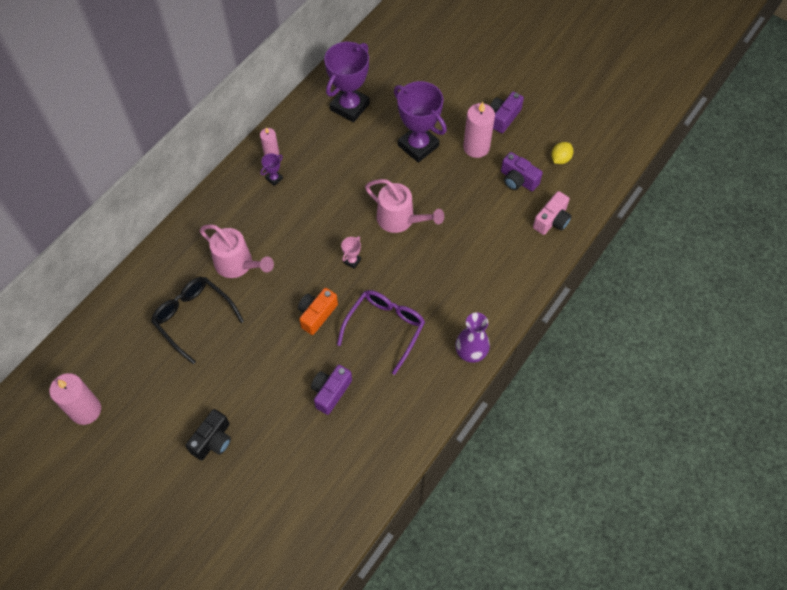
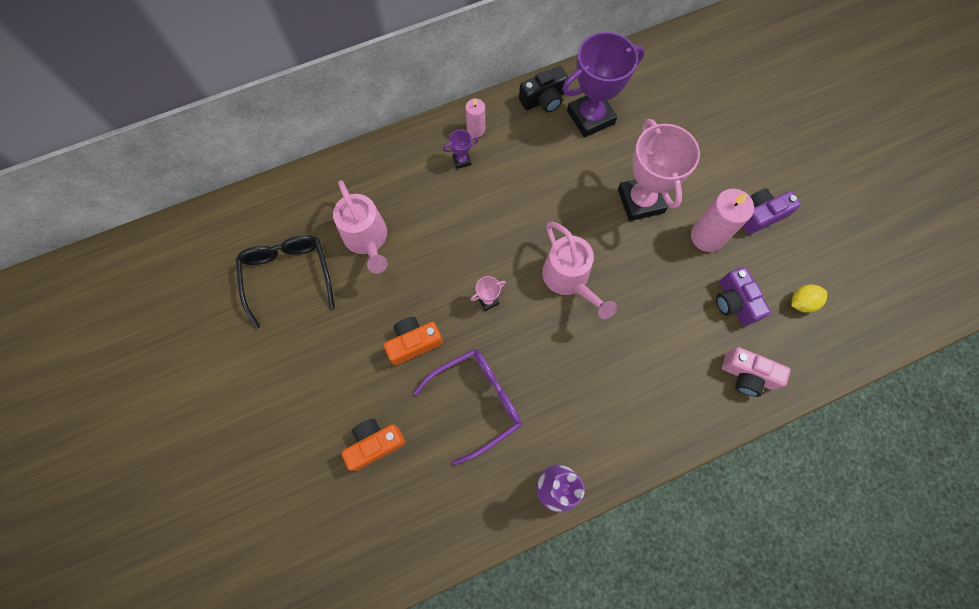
camera: 30 degrees right, 10 degrees up
(86, 410) = (127, 319): pink candle -> none
(213, 440) = (224, 427): black camera -> black camera (544, 99)
(330, 392) = (375, 444): purple camera -> orange camera
(418, 146) = (640, 201): purple trophy -> pink trophy
(552, 220) = (747, 375): pink camera -> pink camera turned 45 degrees clockwise

